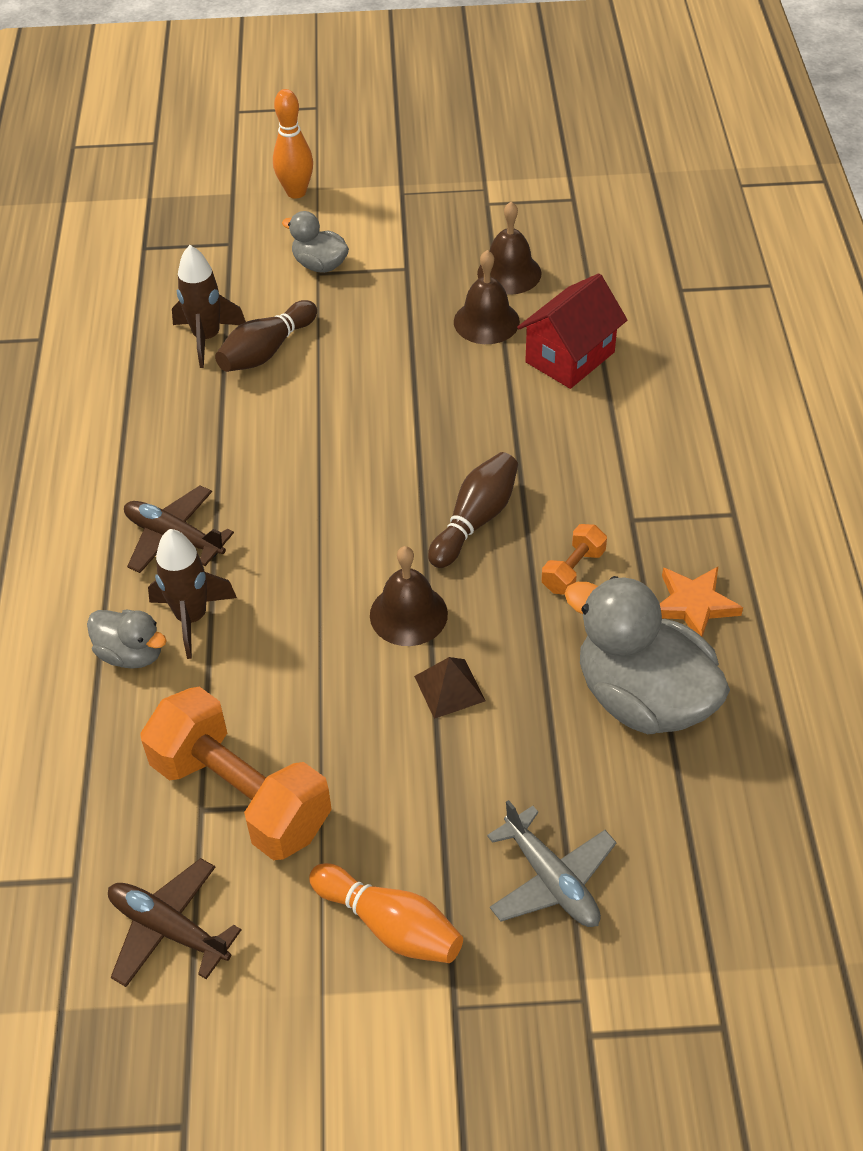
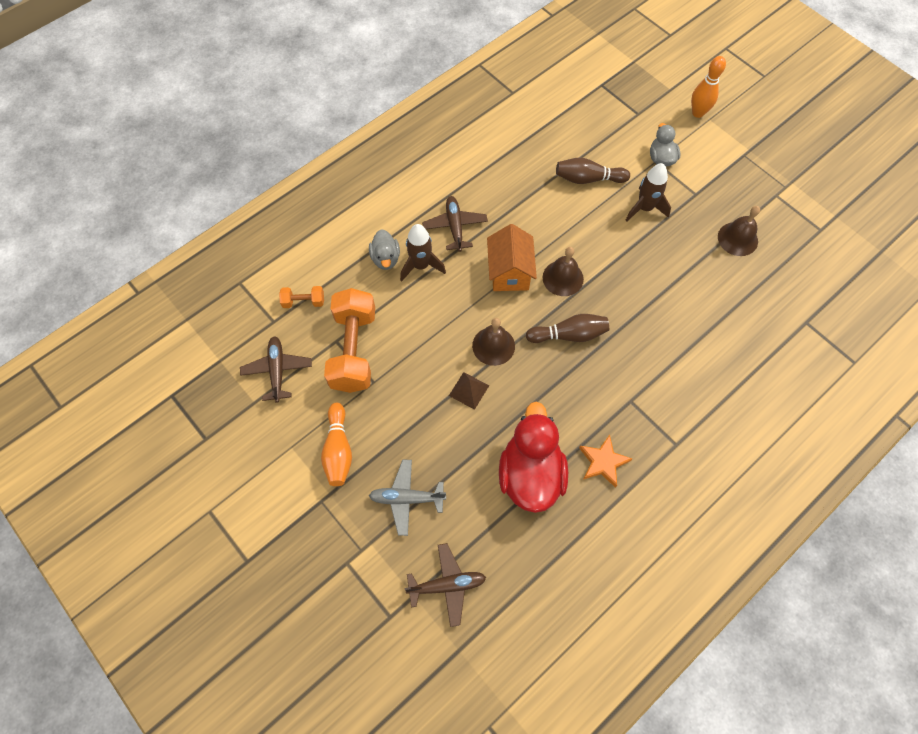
camera: 50 degrees right, 15 degrees up
(207, 338) = (573, 151): brown rocket -> brown rocket (644, 208)
(314, 522) = (509, 272): none -> orange house
(486, 321) = (695, 252): brown bell -> brown bell (563, 278)
(551, 879) = (407, 498): grey plane -> grey plane turned 75 degrees clockwise
(570, 357) = (708, 304): red house -> none
(573, 570) = (577, 396): orange dumbbell -> orange dumbbell (303, 302)
(643, 698) = (530, 474): grey duck -> red duck
(730, 913) = (447, 585): none -> brown plane

